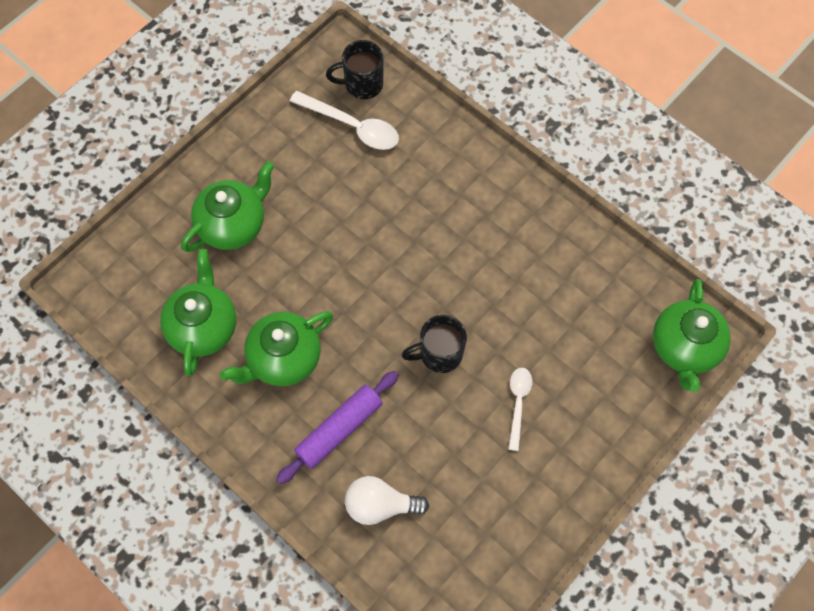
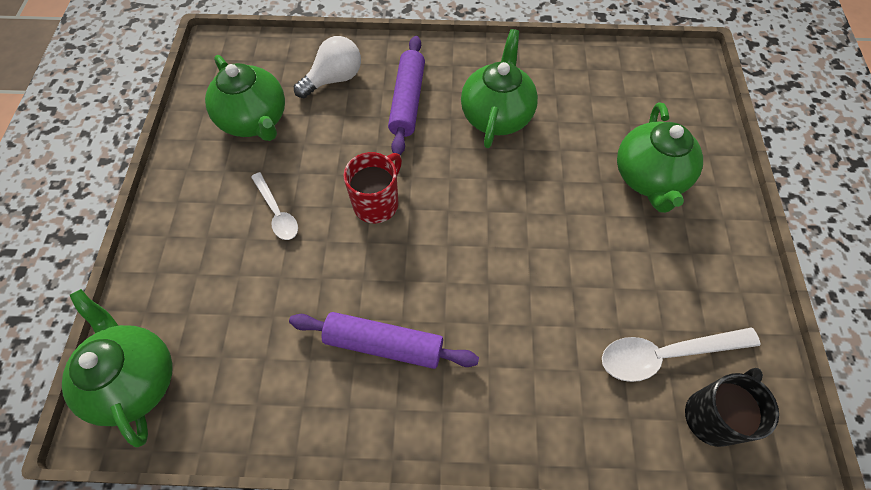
camera: 140 degrees right, 5 degrees down
(203, 326) = (577, 95): green teapot -> green teapot (255, 120)
(439, 354) = (377, 203): black mug -> red mug
(512, 253) = (383, 344): none -> purple rolling pin

